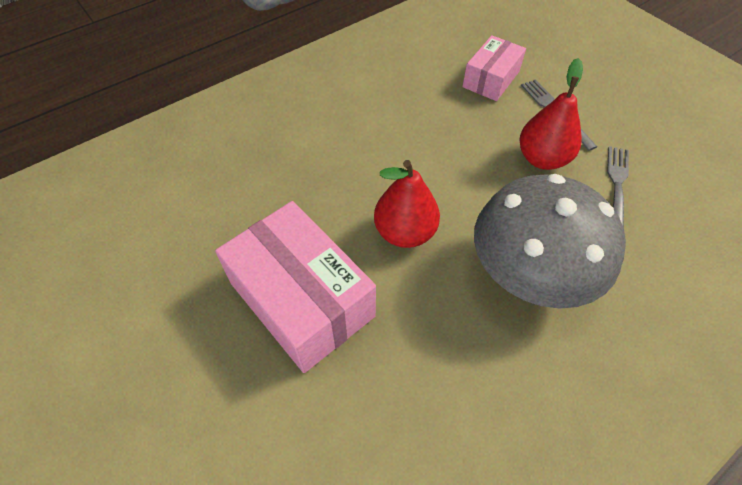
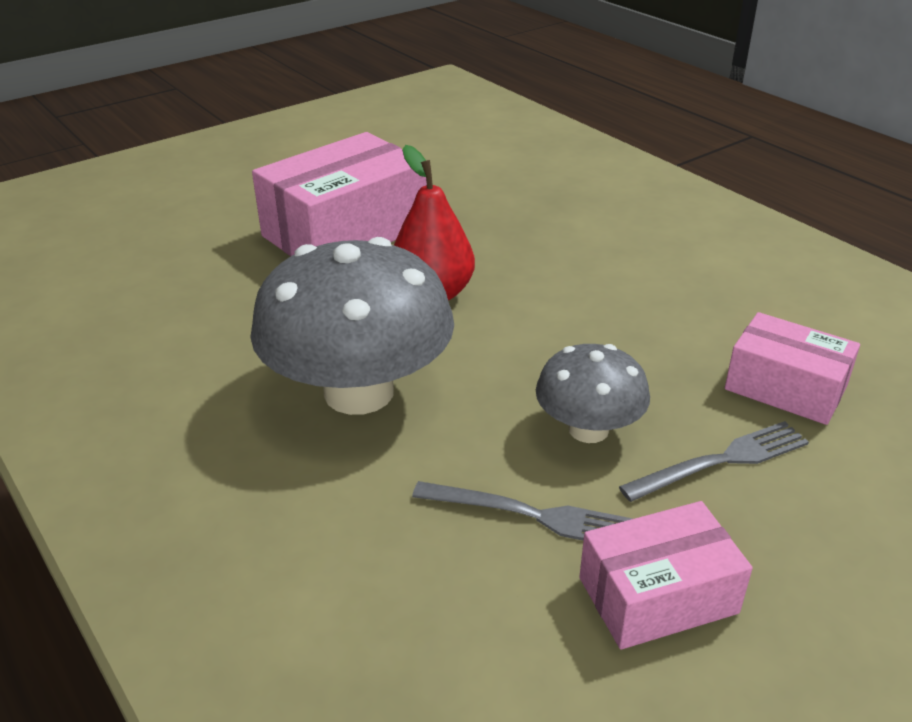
camera: 90 degrees right, 20 degrees down
(542, 159) = (588, 429): red pear -> grey mushroom
(652, 145) = (658, 595): none -> pink box

